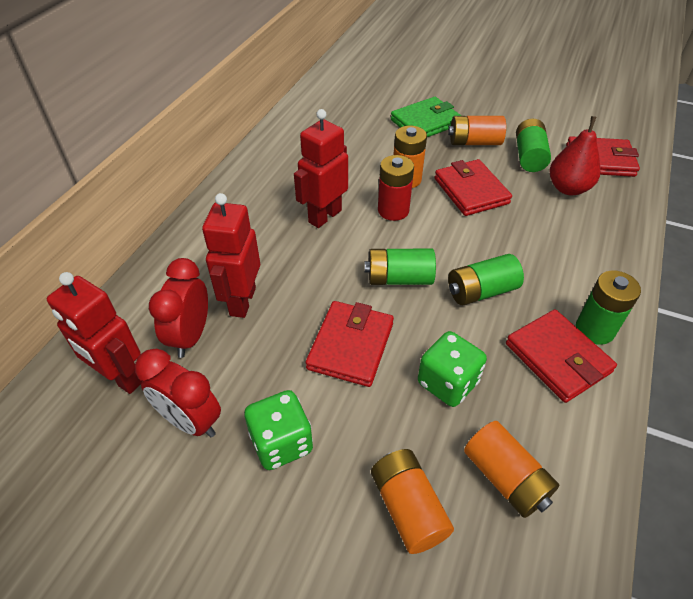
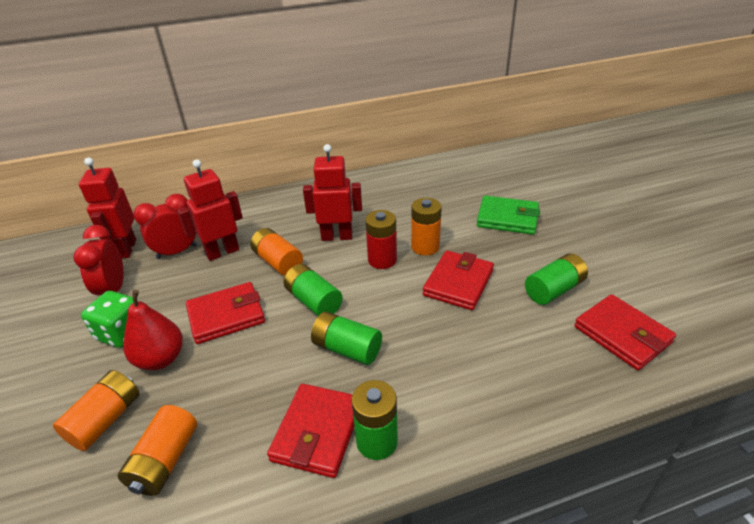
camera: 50 degrees right, 10 degrees down
(447, 383) = (233, 380): green dice -> none
(474, 142) = (523, 253): orange battery -> orange battery (278, 262)
(568, 188) = (546, 334): red pear -> red pear (161, 359)

